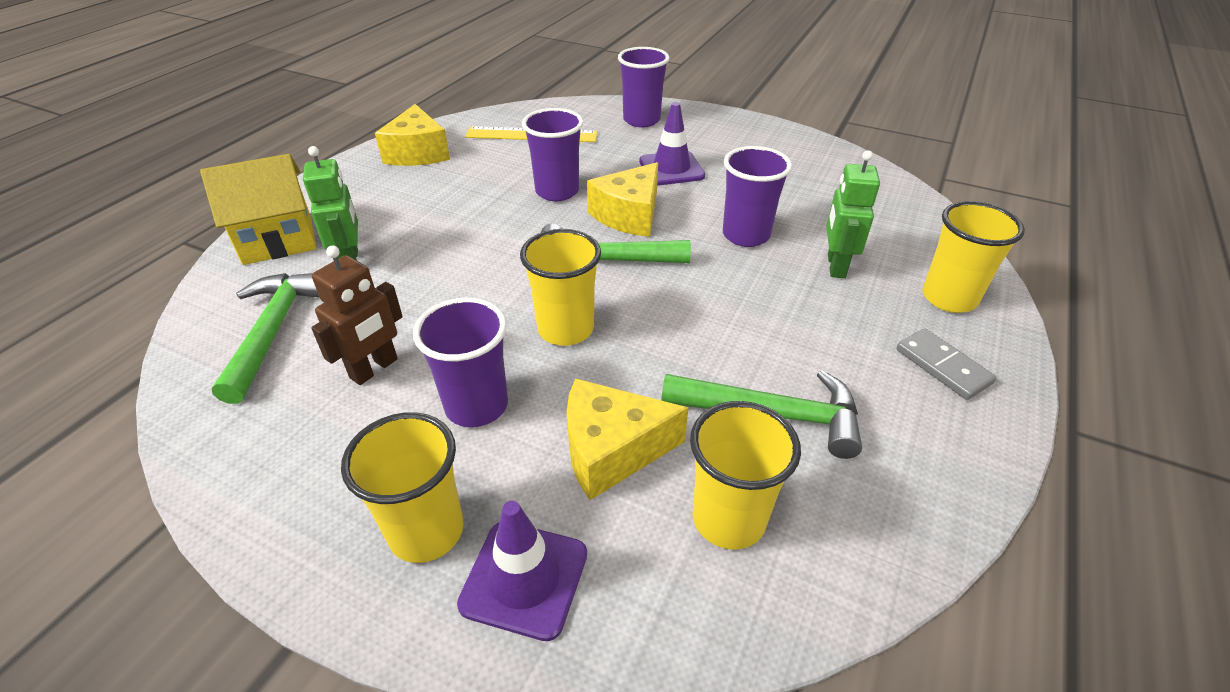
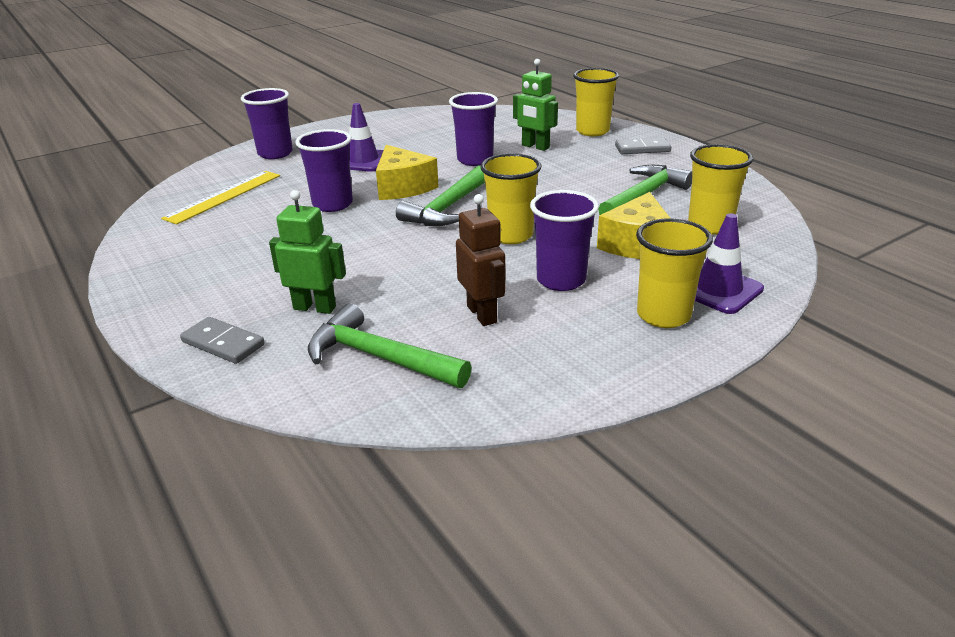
camera: 60 degrees left, 10 degrees down
(278, 240) = (223, 343): yellow house -> grey domino
(418, 153) = (167, 250): yellow cheese -> none

